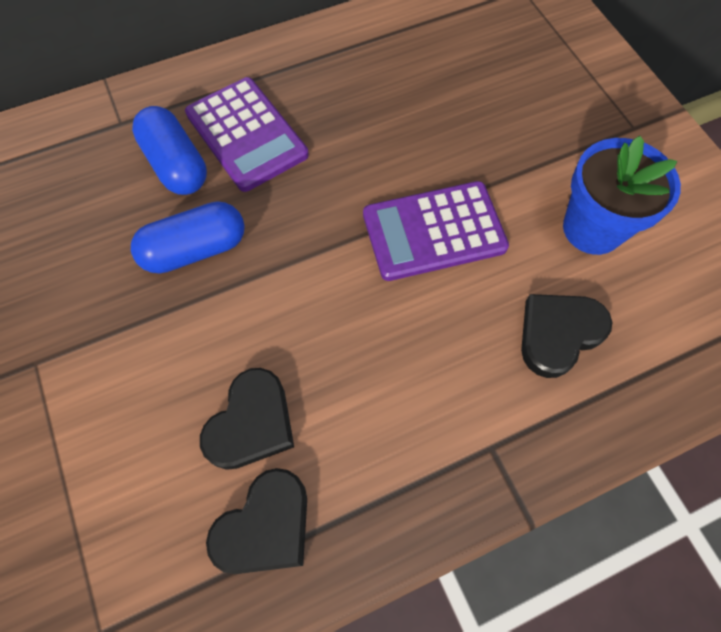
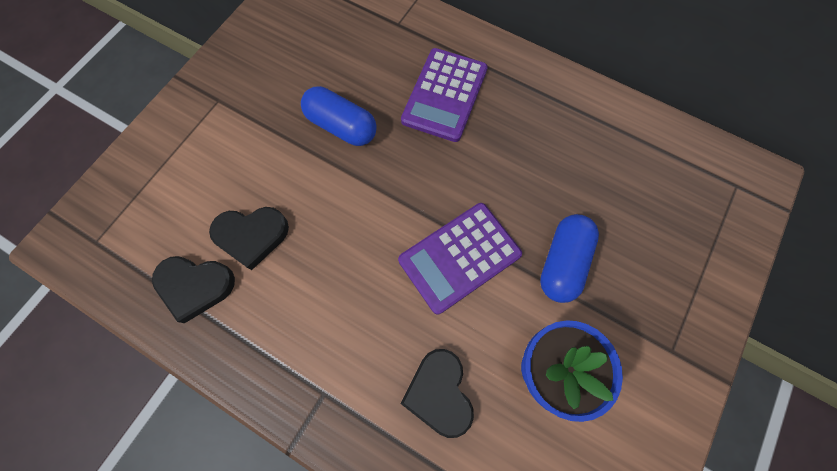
camera: 55 degrees right, 5 degrees up
(176, 164) = (392, 73): blue capsule -> blue capsule (562, 262)
(434, 231) = (459, 257): purple calculator -> purple calculator turned 75 degrees counterclockwise
(558, 334) = (439, 392): black heart -> black heart turned 120 degrees counterclockwise

